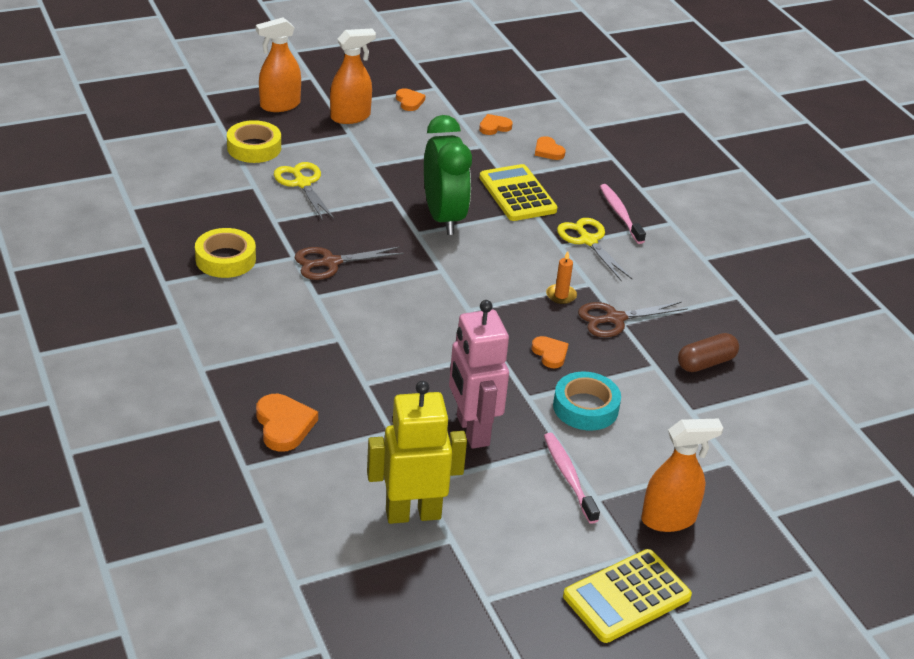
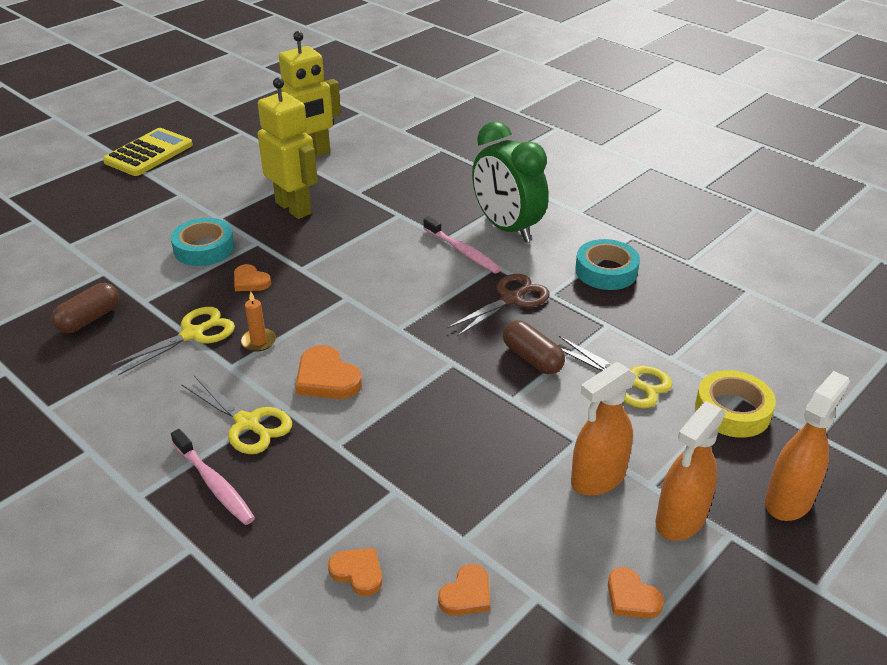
camera: 160 degrees right, 0 degrees up
(225, 259) = (606, 271): yellow tape -> turquoise tape
(284, 425) = (435, 174): orange heart -> orange heart (326, 378)
(355, 216) = (532, 358): none -> brown capsule
(443, 217) = (436, 393): green clock -> green clock (507, 228)
(472, 431) = (294, 208): pink robot -> yellow robot
(517, 194) = (366, 465): yellow calculator -> none
(568, 477) = (206, 200): pink toothbrush -> pink toothbrush (462, 251)
(615, 319) = (193, 334): brown scissors -> yellow scissors
(669, 519) = (121, 197): orange spray bottle -> orange spray bottle (597, 478)

